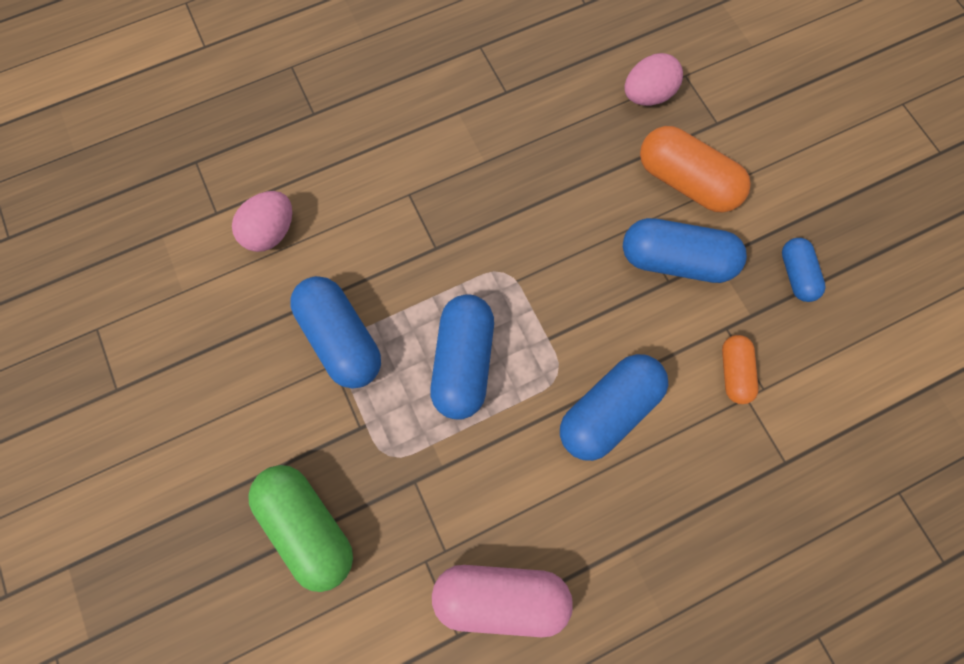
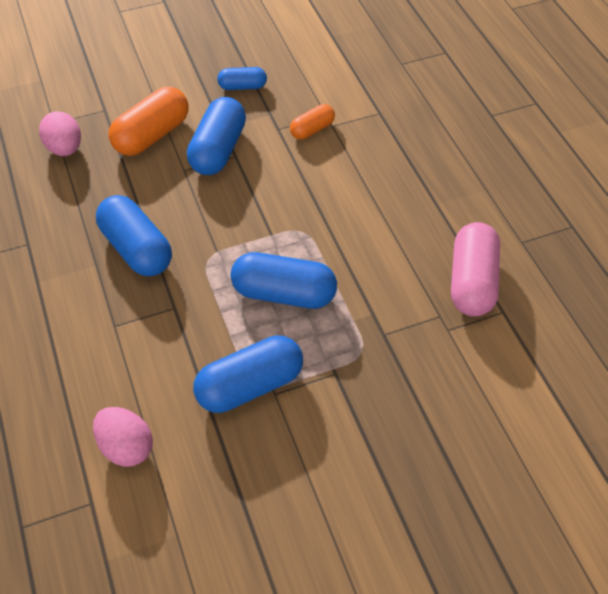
camera: 85 degrees left, 20 degrees down
(309, 524) = (418, 415): green capsule -> none
(608, 410) = (334, 203): blue capsule -> blue capsule (136, 249)
(733, 372) = (312, 129): orange capsule -> orange capsule turned 45 degrees counterclockwise

